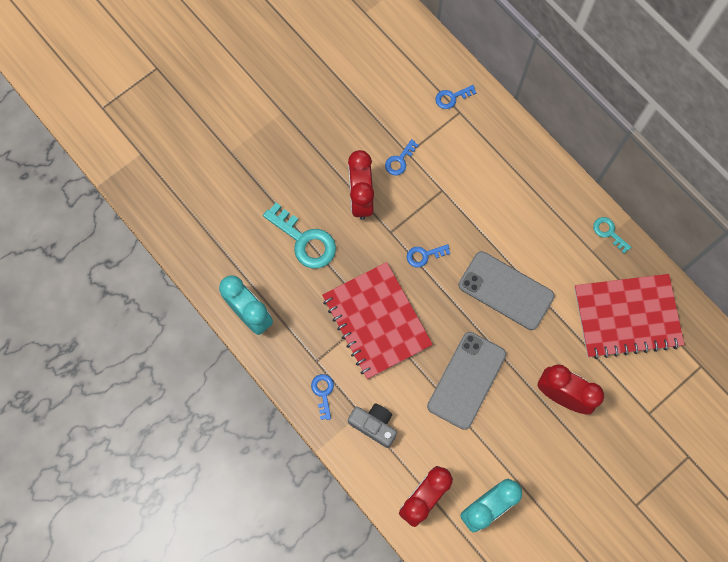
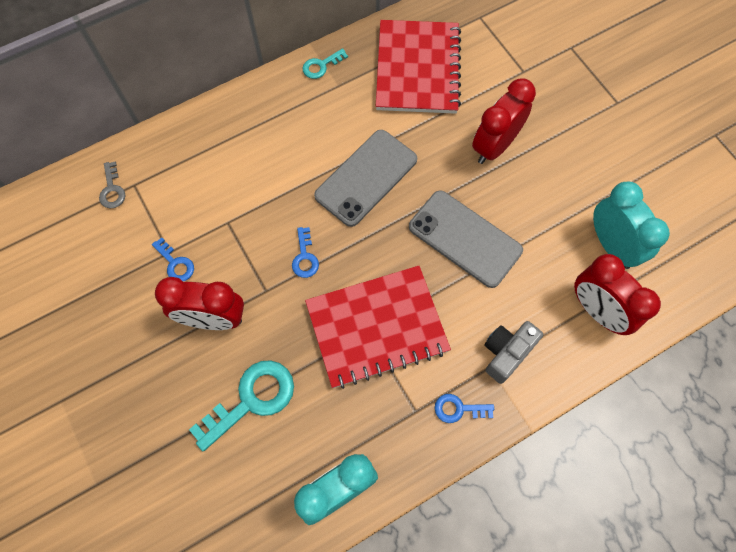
camera: 80 degrees left, 5 degrees down
(452, 97) = (112, 189): blue key -> grey key

